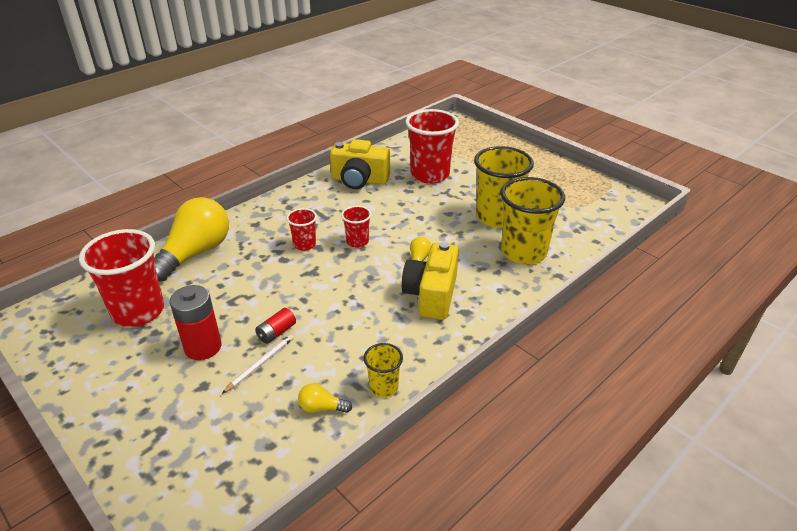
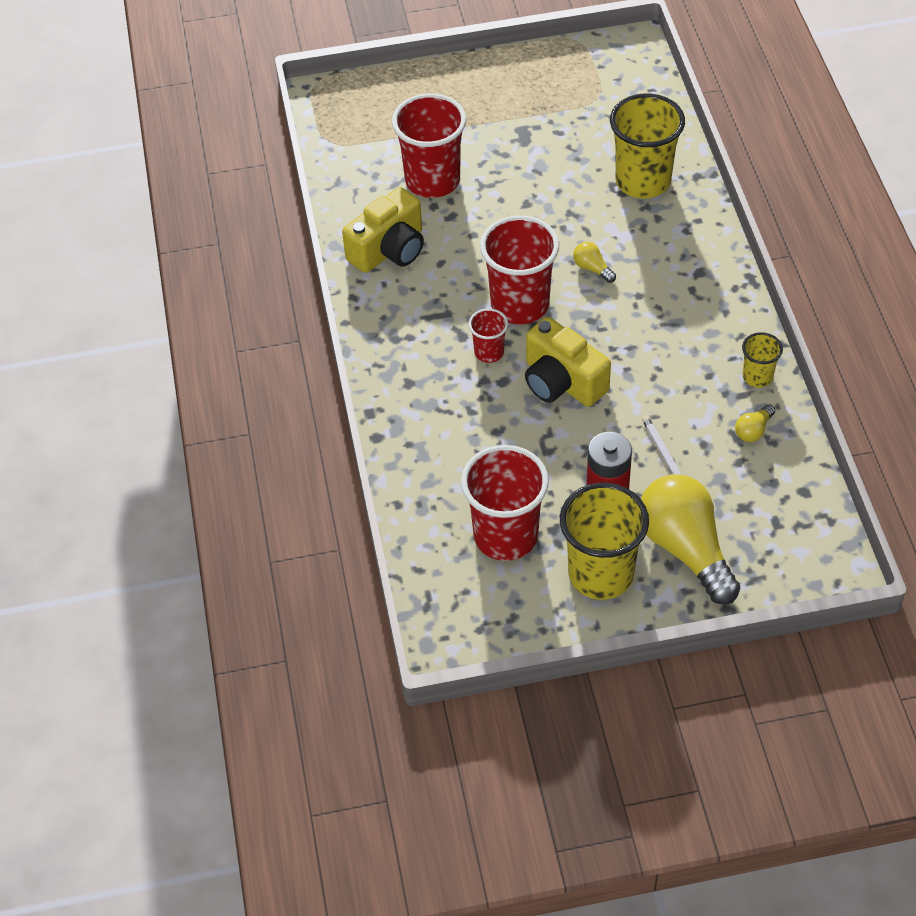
camera: 55 degrees left, 15 degrees up
(195, 253) = (428, 457): yellow light bulb -> yellow light bulb (686, 549)
(276, 332) = (626, 428): red battery -> none
(357, 242) = (520, 305): red cup -> red cup, size x2.00
(431, 295) = (656, 285): yellow camera -> yellow camera (562, 382)
(497, 217) = (566, 168): yellow cup -> yellow cup (601, 574)

